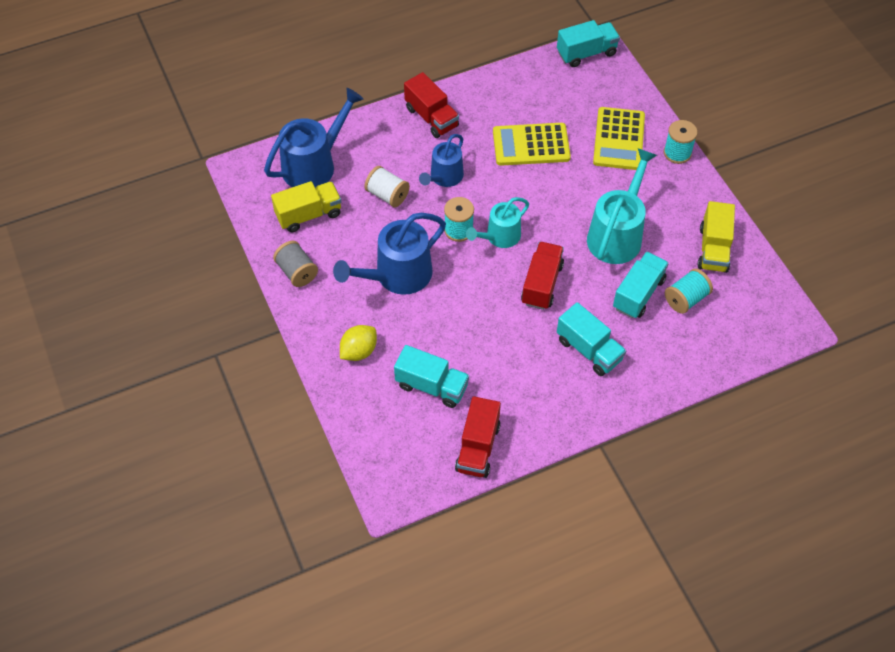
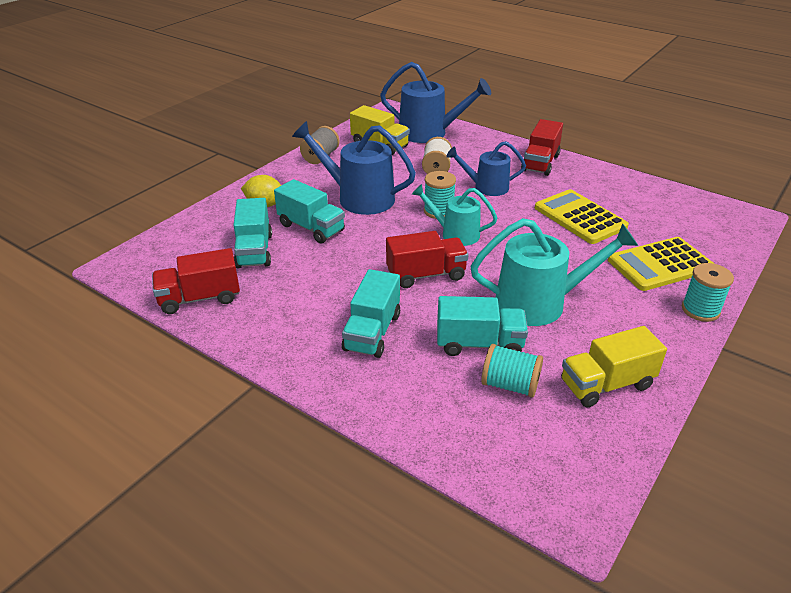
camera: 60 degrees right, 20 degrees down
(586, 53) = (731, 213): turquoise truck -> turquoise truck (311, 228)

